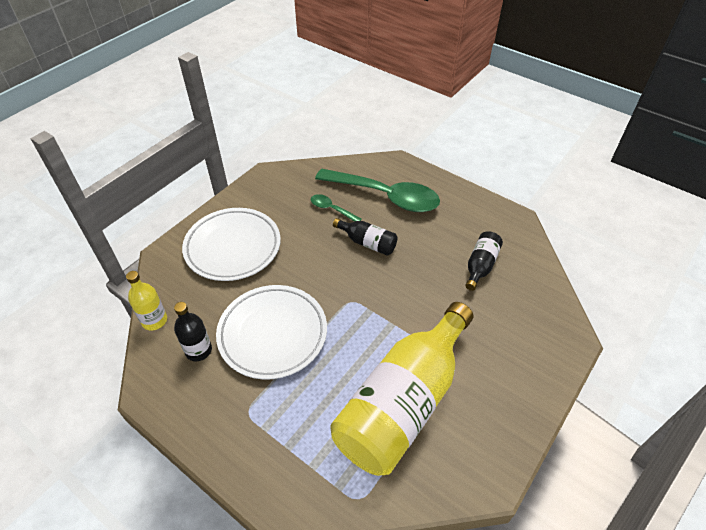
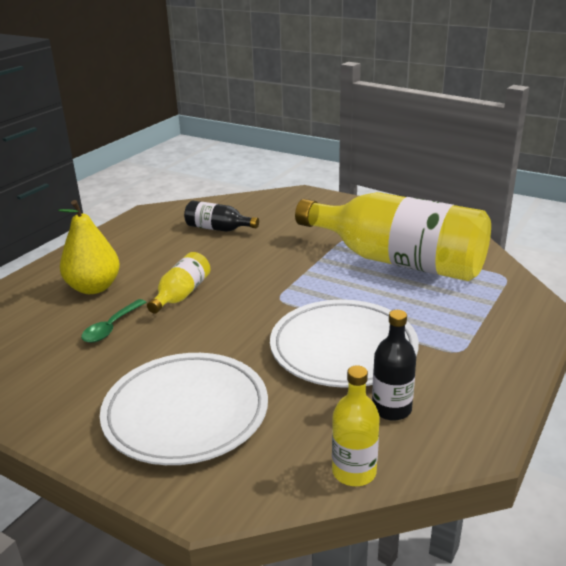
camera: 95 degrees left, 20 degrees down
(367, 243) = (181, 294): black bottle -> yellow bottle
(385, 196) = (94, 287): green spoon -> yellow pear

